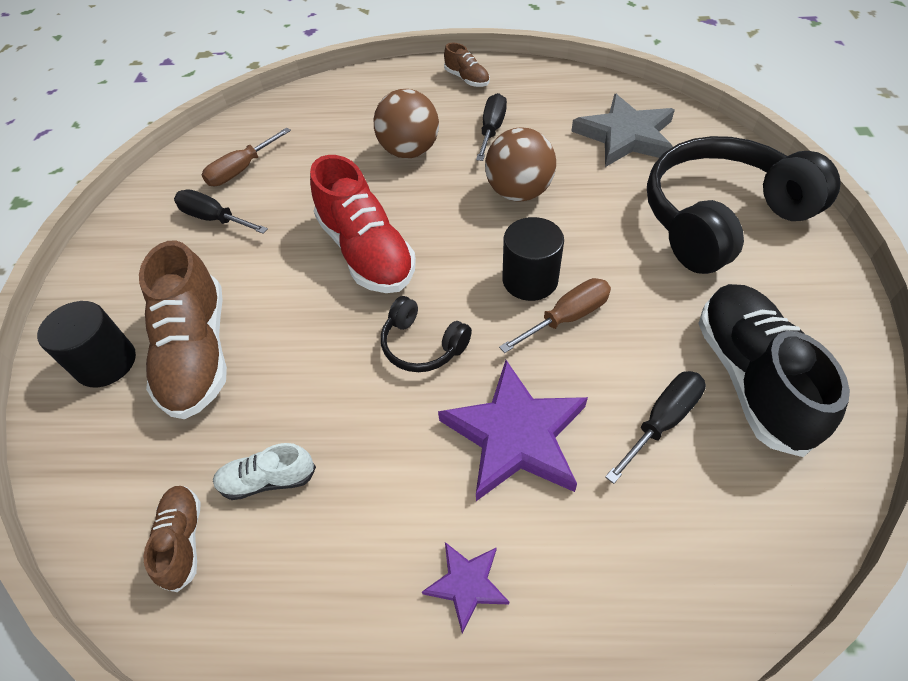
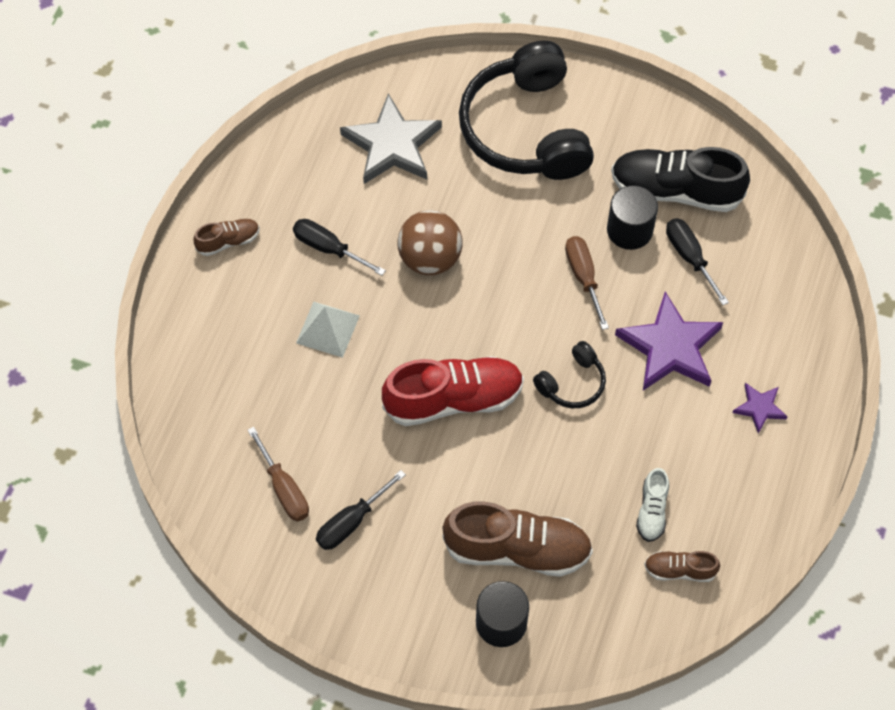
camera: 75 degrees left, 10 degrees up
(409, 151) = (327, 329): brown ball -> white pyramid
(530, 280) = (536, 287): black cylinder -> black cylinder (629, 230)

